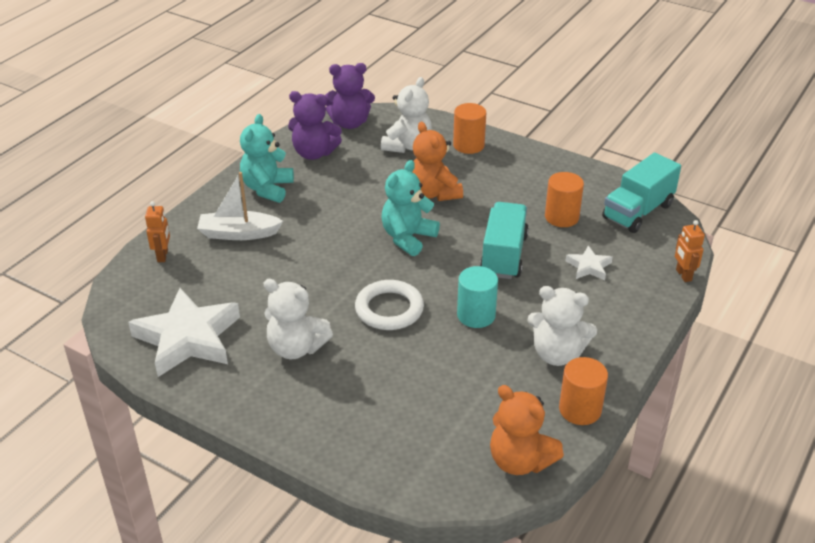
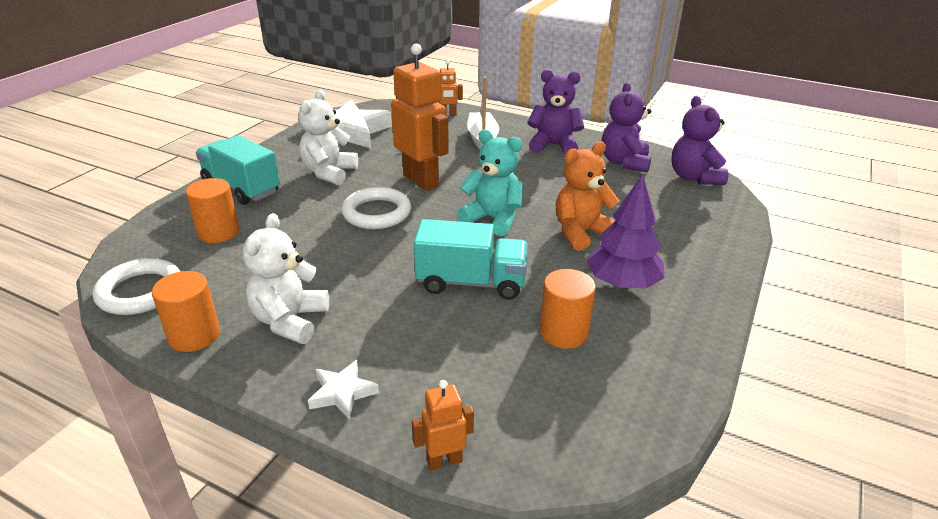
camera: 85 degrees right, 5 degrees down
(267, 188) = (553, 145): turquoise teddy bear -> purple teddy bear
(327, 279) = (421, 180): none -> orange robot
(407, 146) = (670, 213): white teddy bear -> none
(468, 145) = (698, 255): orange cylinder -> orange cylinder (218, 232)
(476, 315) = (363, 263): turquoise cylinder -> none
(504, 184) = (622, 283): none -> purple tree
(520, 461) = (140, 291): orange teddy bear -> white ring
(588, 267) = (456, 354): white star -> white star (342, 393)
(638, 211) = (603, 416): turquoise truck -> turquoise truck (241, 188)

